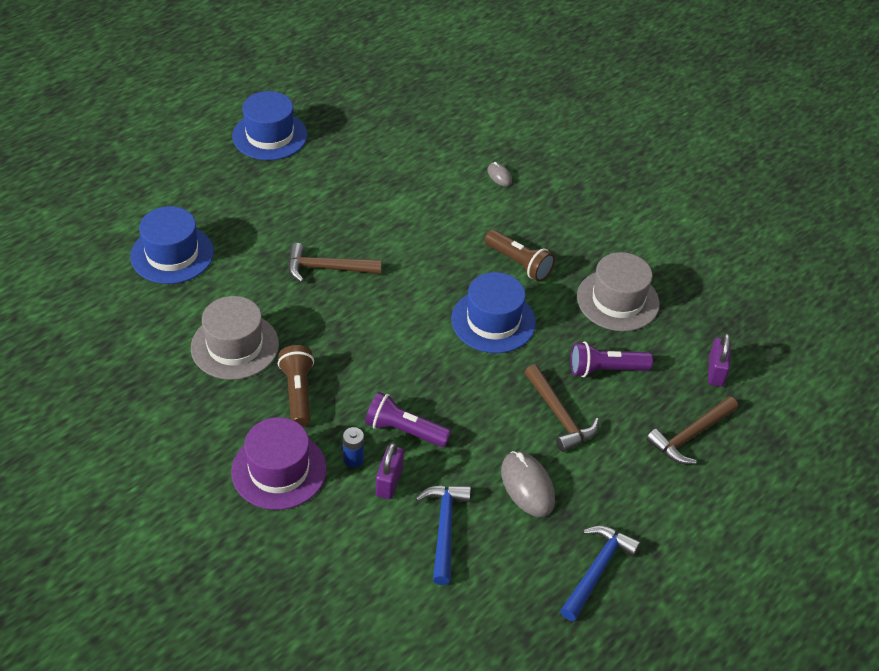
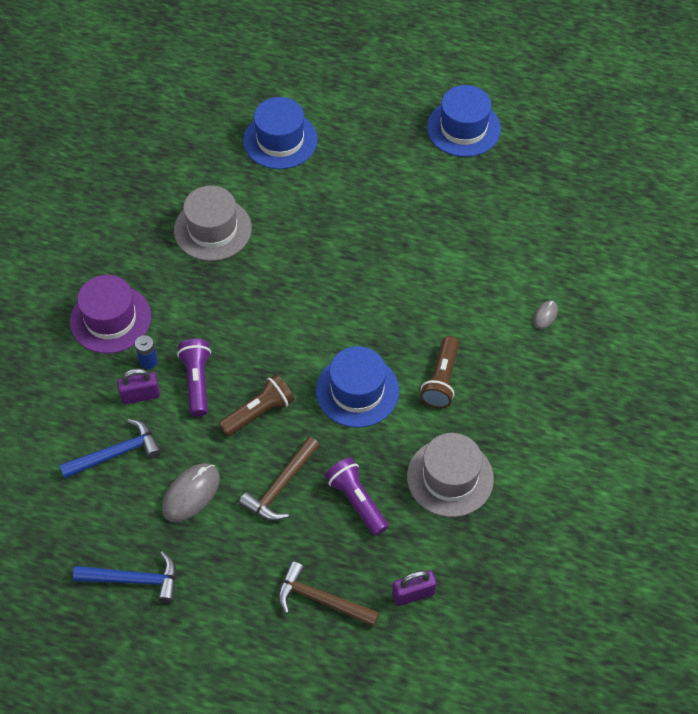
camera: 65 degrees right, 10 degrees up
(298, 393) = (191, 293): brown flashlight -> brown flashlight (259, 412)
(327, 268) = (336, 246): brown hammer -> none

